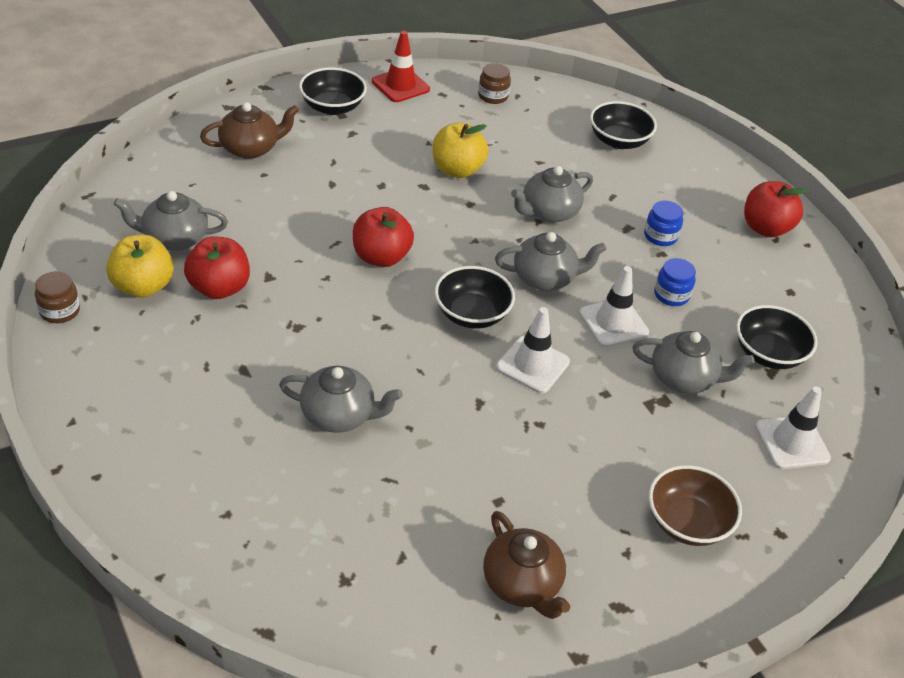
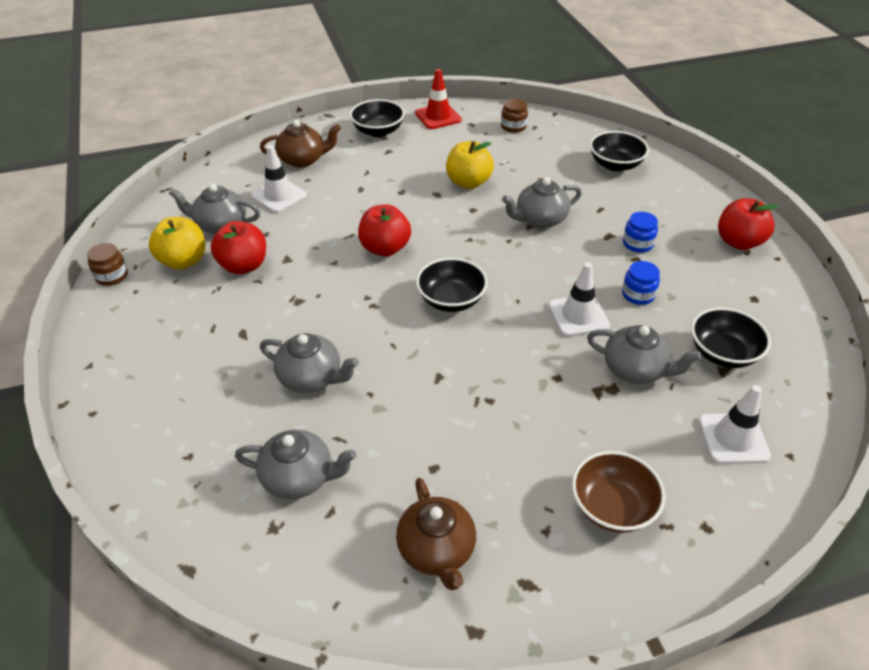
camera: 15 degrees right, 0 degrees up
(532, 365) = (495, 347): white traffic cone -> white traffic cone (278, 196)
(545, 278) = (524, 273): grey teapot -> grey teapot (299, 477)

